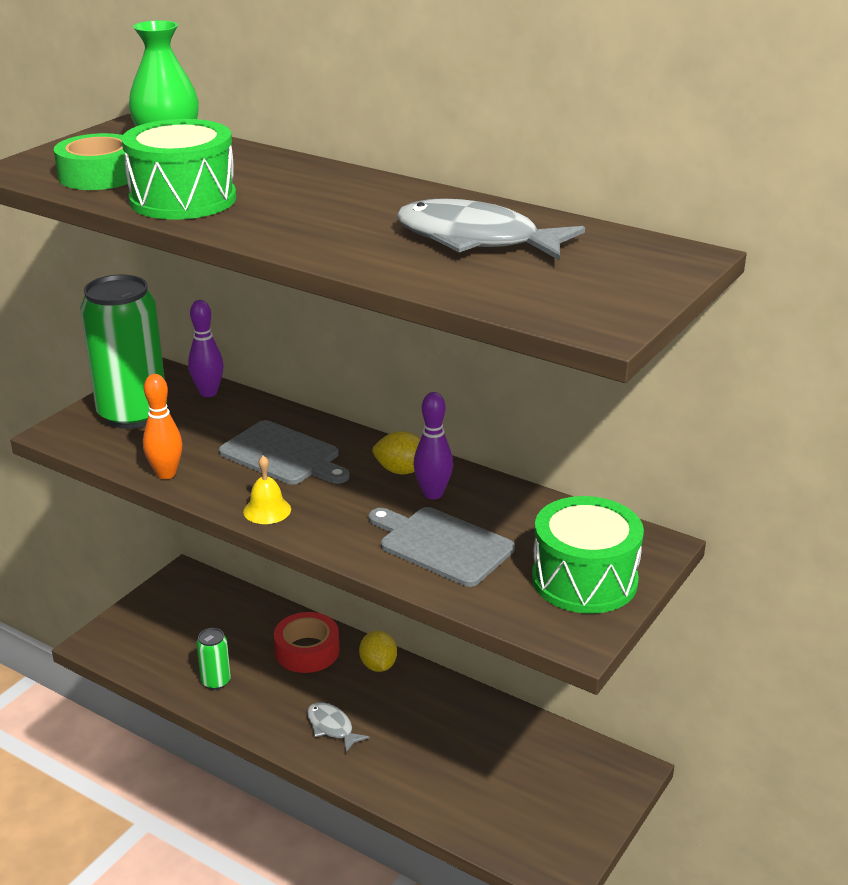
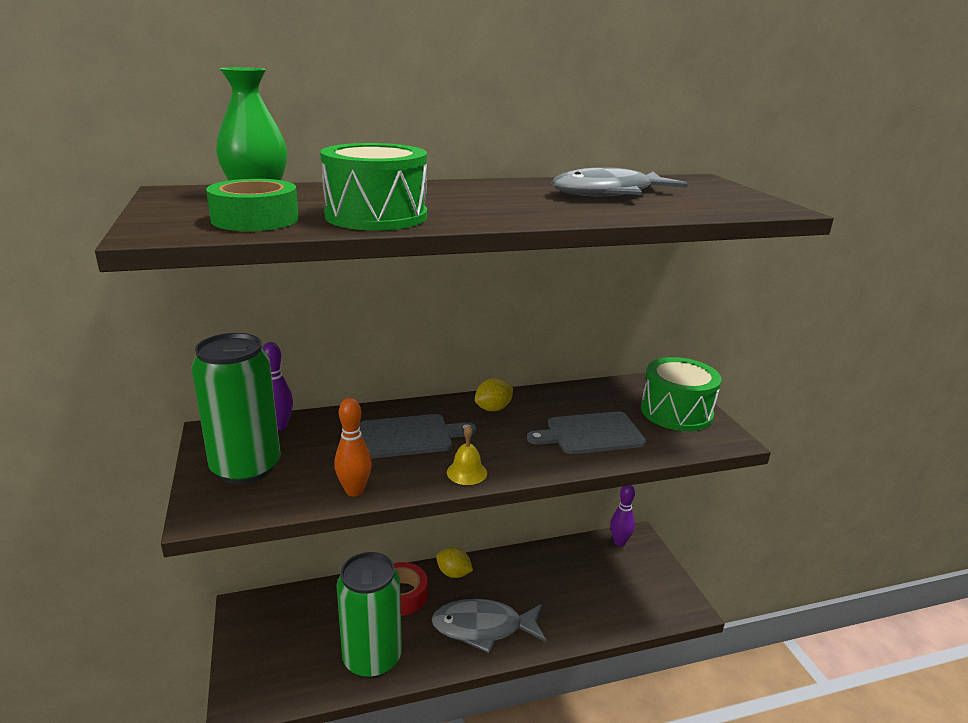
camera: 50 degrees left, 5 degrees down
(216, 681) = (372, 658): green can -> green can, size x2.25
(332, 727) = (483, 628): grey fish -> grey fish, size x1.93
(433, 494) = (533, 411): purple bowling pin -> purple bowling pin (619, 542)

